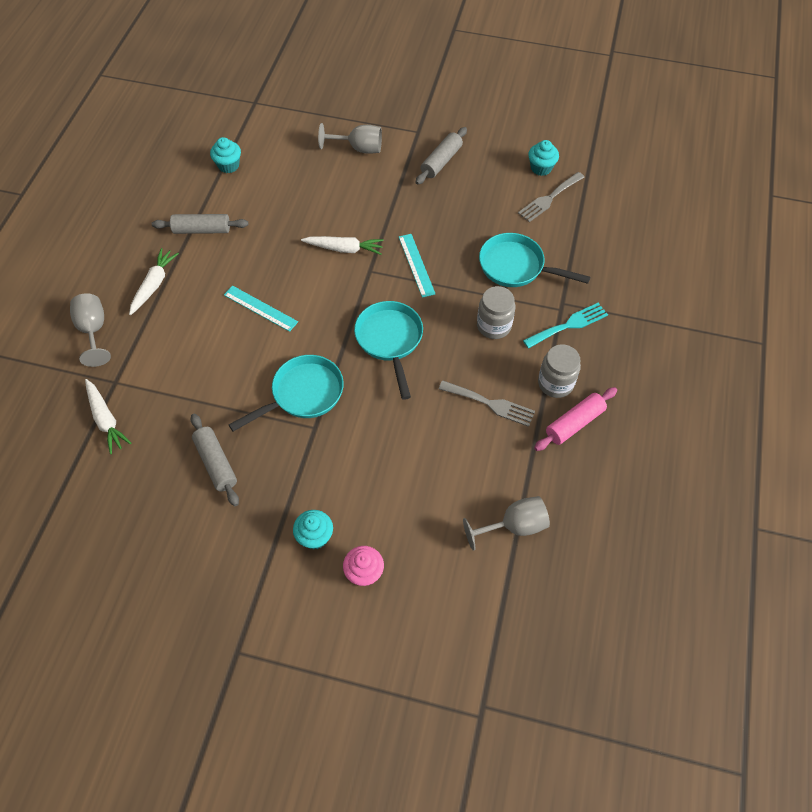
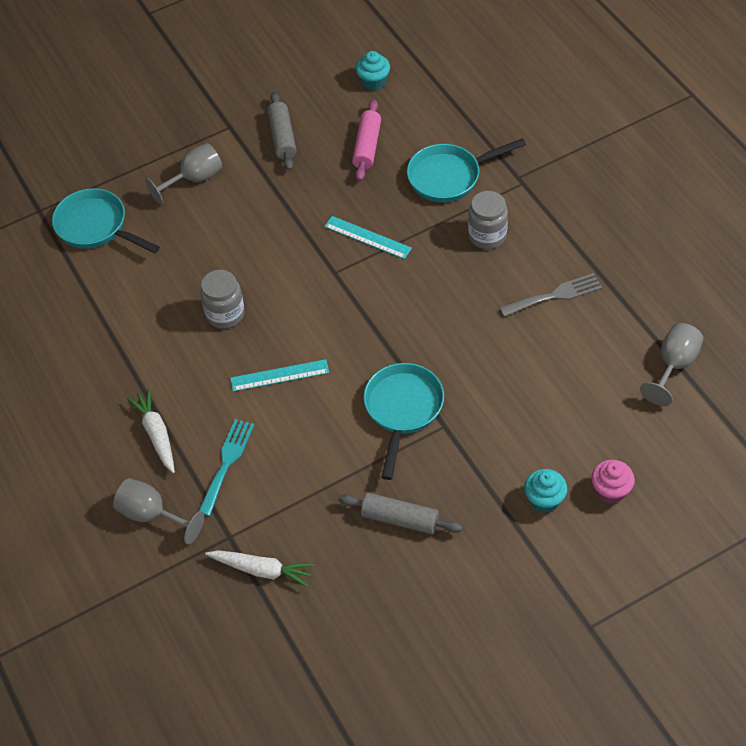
camera: 40 degrees left, 5 degrees down
(202, 230) = (139, 356): grey rolling pin -> none
(228, 165) = (89, 283): turquoise cupcake -> none
(344, 249) = (290, 272): white carrot -> none
(390, 341) = (420, 312): turquoise pan -> turquoise pan (96, 227)
(549, 198) = (410, 102): grey fork -> none
(555, 383) = (583, 241): grey jar -> grey jar (225, 314)
(568, 325) = (542, 190): turquoise fork -> turquoise fork (227, 462)
(574, 423) = (630, 259): pink rolling pin -> pink rolling pin (367, 146)

